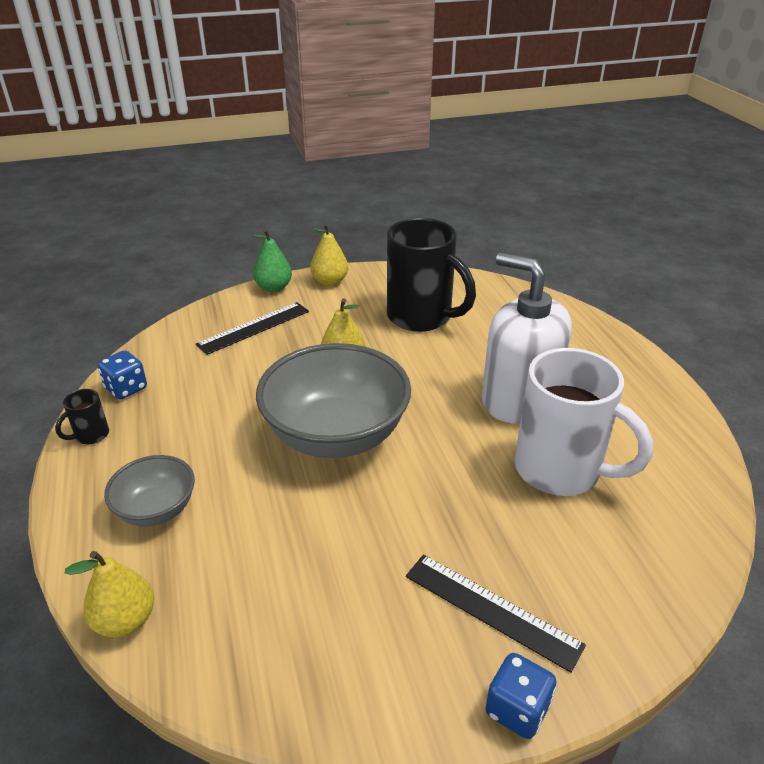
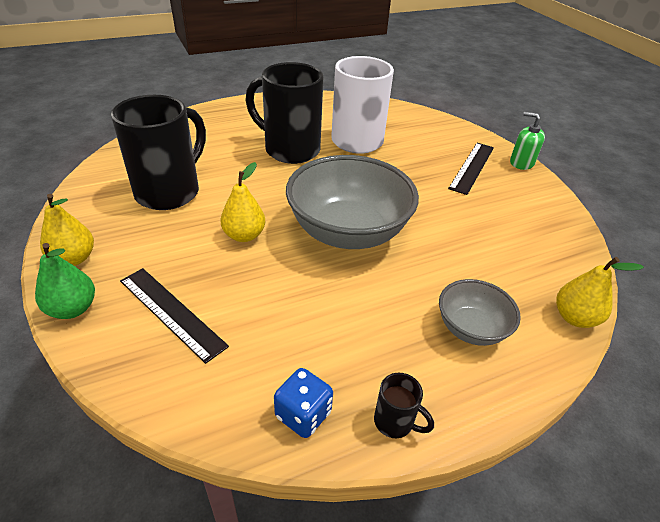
camera: 100 degrees left, 5 degrees up
(517, 709) = (521, 163): blue dice -> green soap dispenser
(519, 399) = (290, 150): white soap dispenser -> black mug

